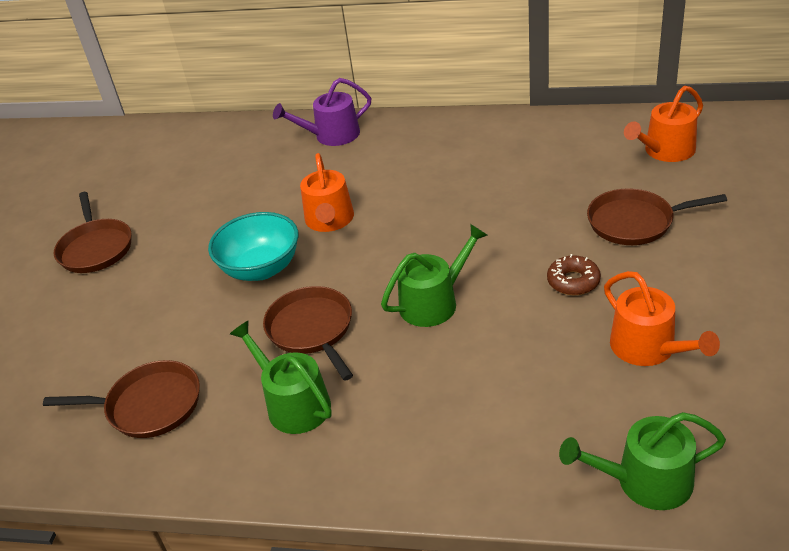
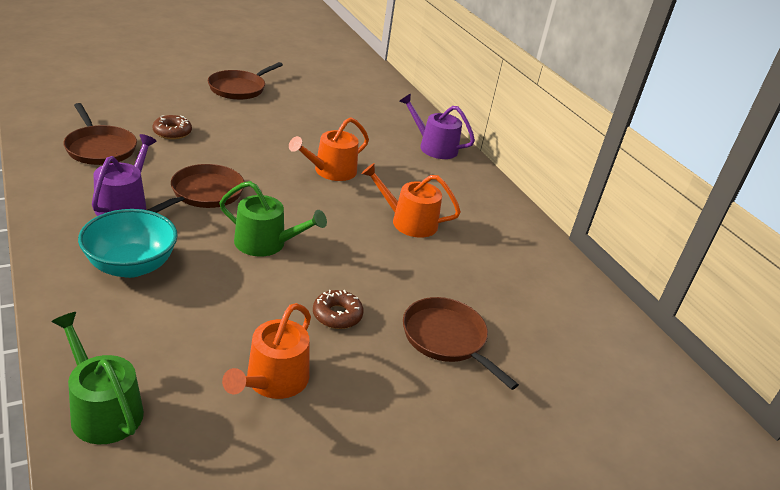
camera: 45 degrees right, 5 degrees down
(158, 330) = (172, 132): none -> brown donut
(261, 268) = (257, 155): turquoise bowl -> turquoise bowl (131, 266)
(293, 403) = (124, 204): green watering can -> purple watering can
(665, 151) = (574, 339): orange watering can -> orange watering can (408, 222)

